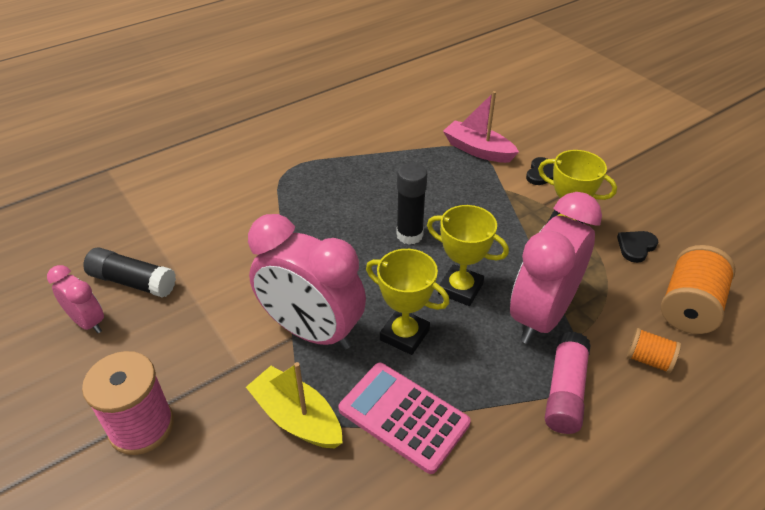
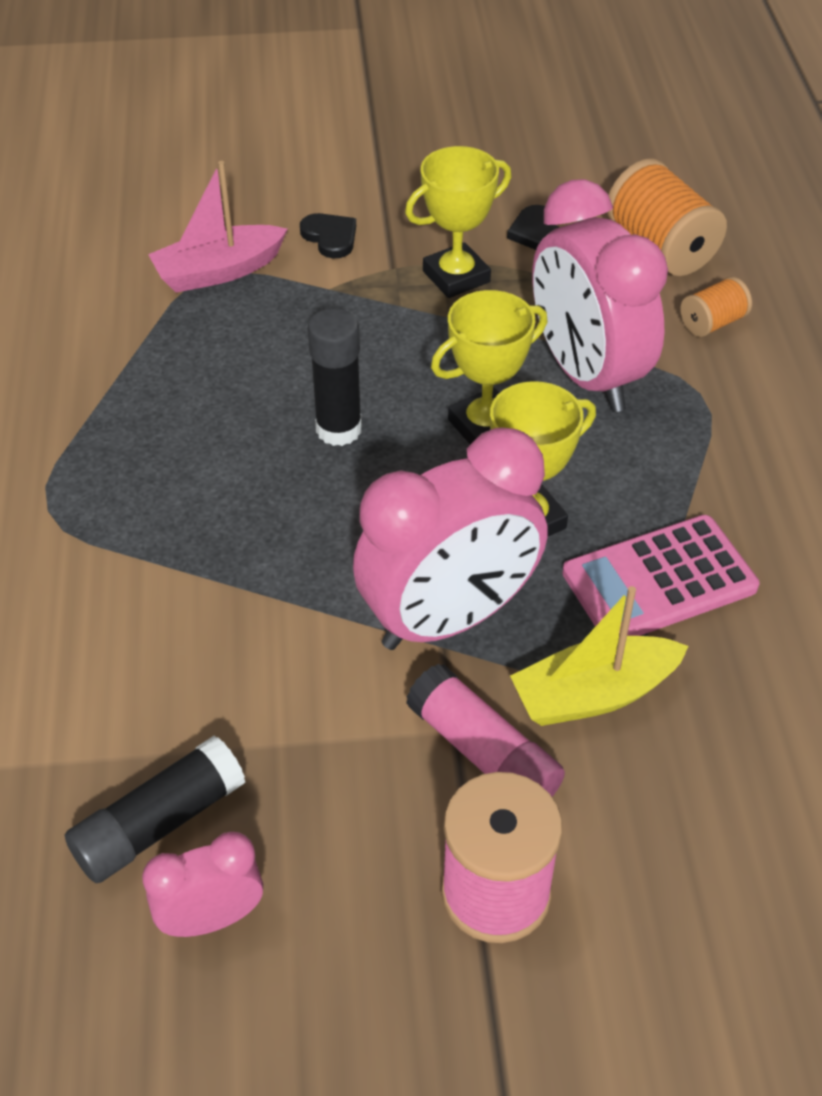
camera: 60 degrees left, 5 degrees up
(565, 391) = (712, 415): pink glue stick -> pink glue stick (483, 753)

